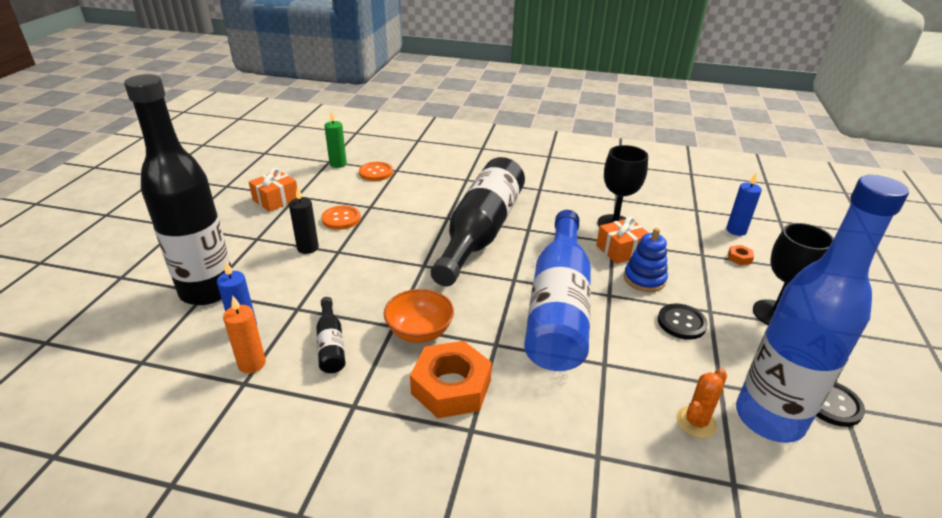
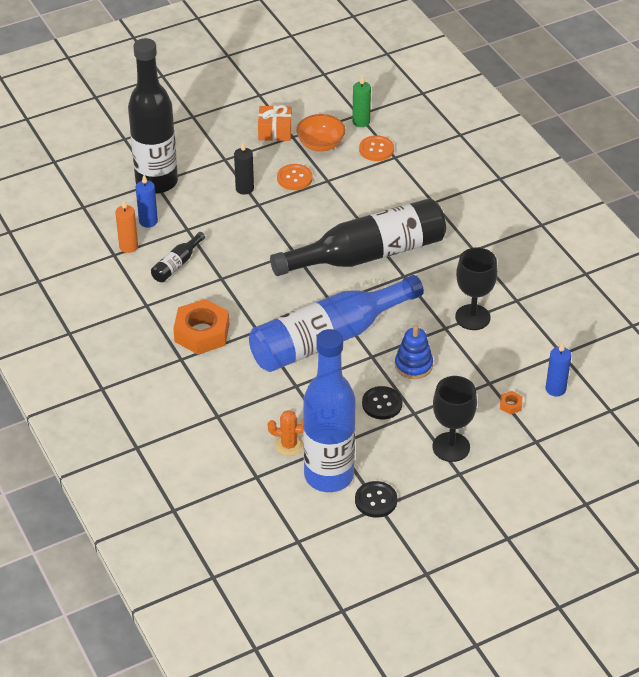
camera: 50 degrees right, 10 degrees up
(419, 332) = (229, 292): orange bowl -> orange bowl (320, 145)
(621, 250) = (438, 337): orange gift -> none

